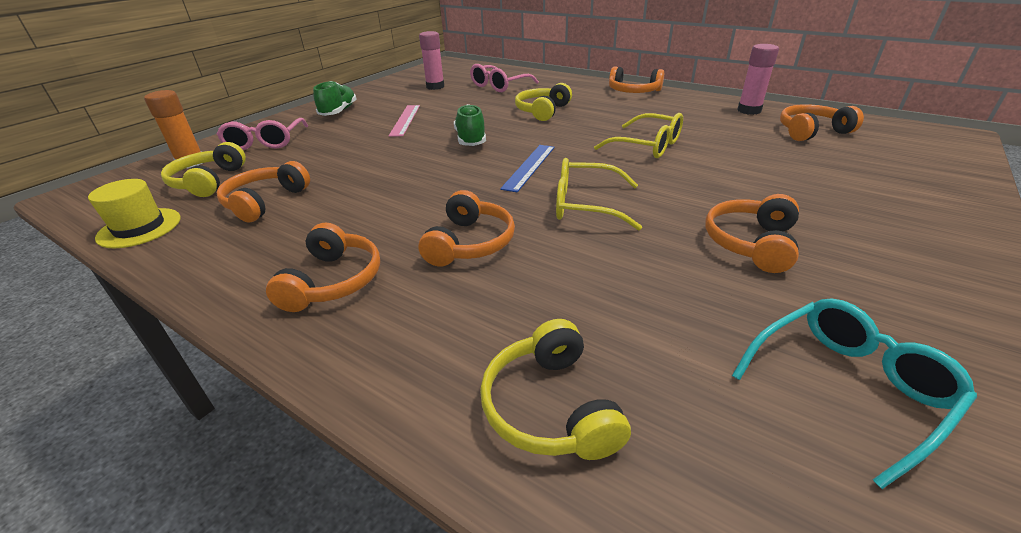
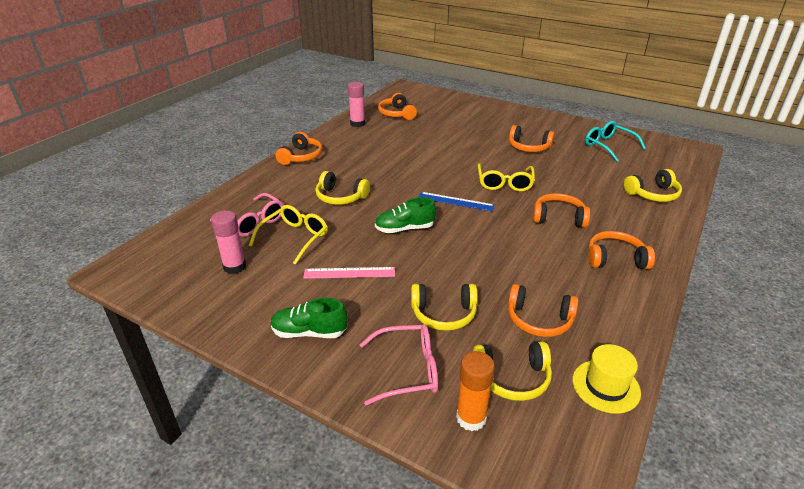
camera: 95 degrees left, 0 degrees up
(318, 156) = (444, 314): none -> yellow headphones
(647, 146) = (418, 160): yellow glasses -> yellow glasses (294, 238)

